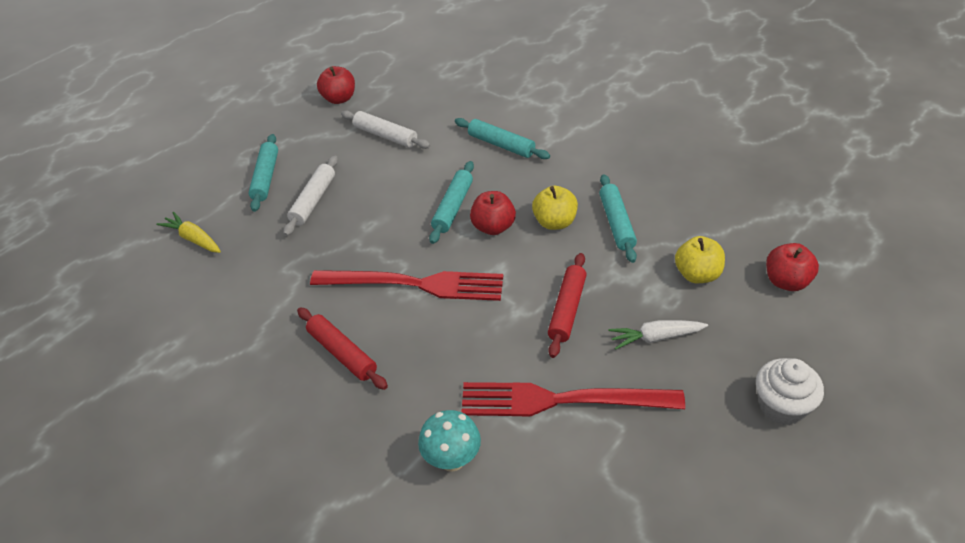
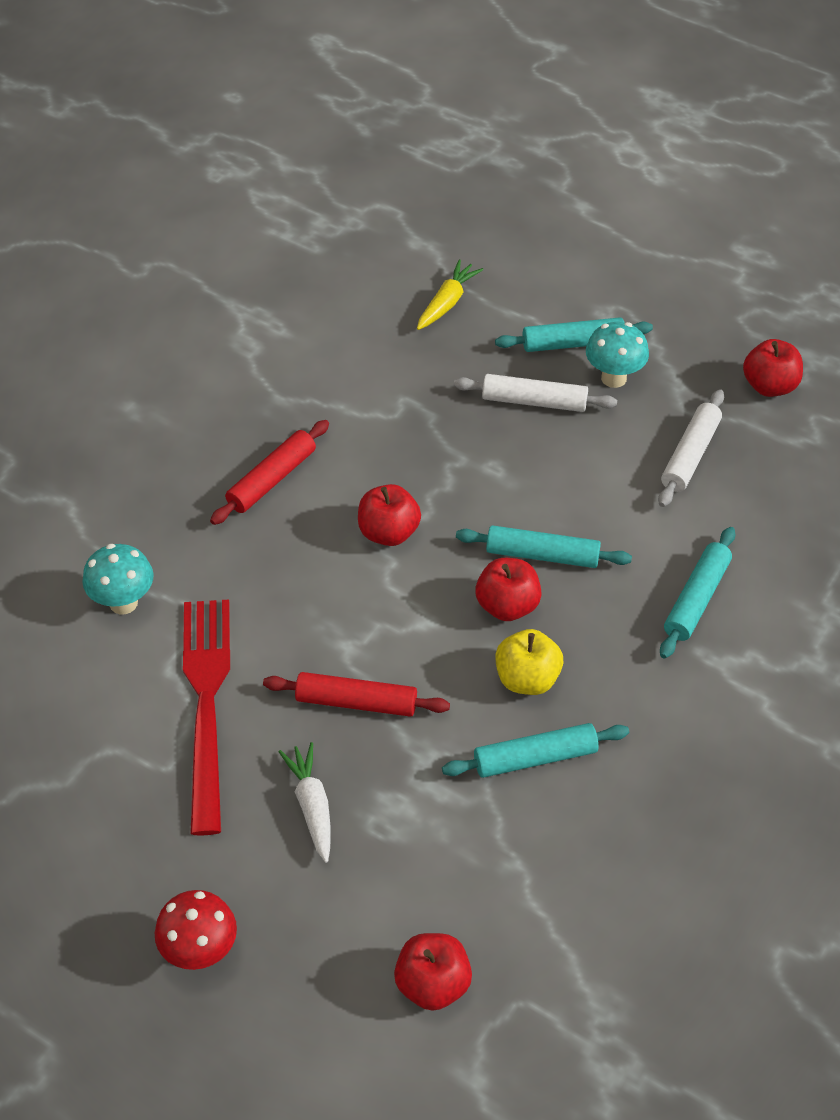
camera: 80 degrees right, 5 degrees up
(306, 162) = (614, 378): none -> turquoise mushroom
(415, 284) = (388, 532): red fork -> red apple
(697, 274) = (436, 862): yellow apple -> none
(781, 406) = (200, 952): white cupcake -> red mushroom

